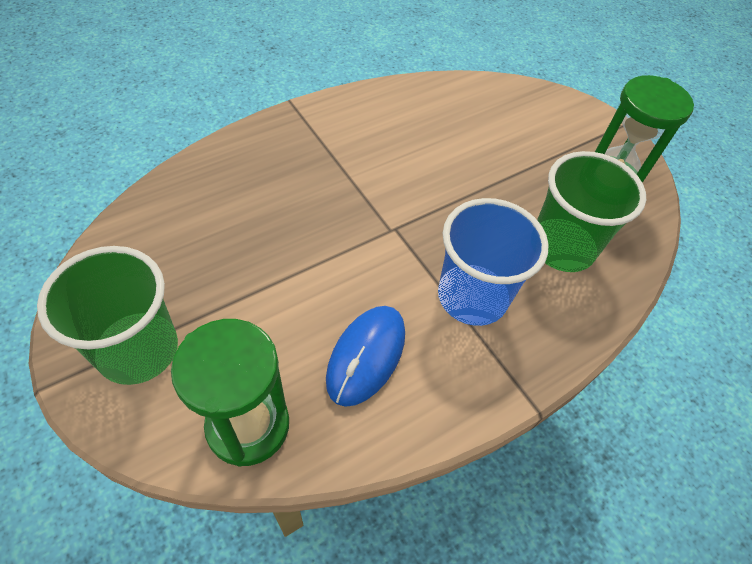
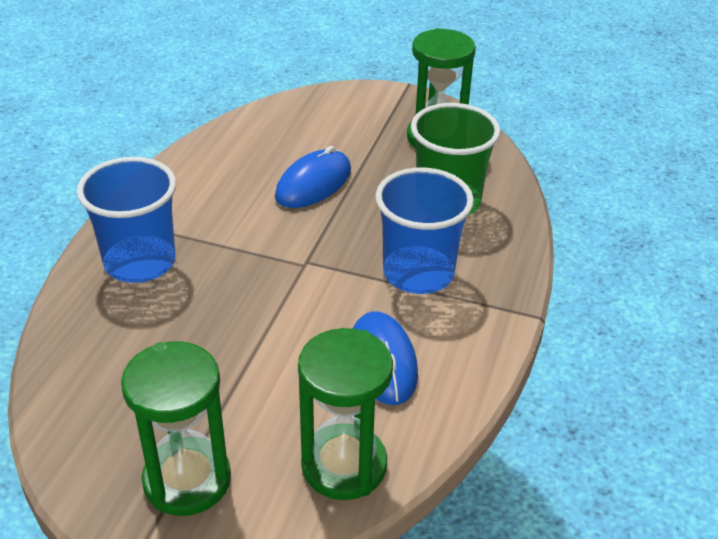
camera: 35 degrees left, 15 degrees down
(138, 350) = (187, 480): green cup -> green hourglass
(281, 155) = (140, 262): none -> blue cup
(465, 165) = (313, 183): none -> blue mouse

